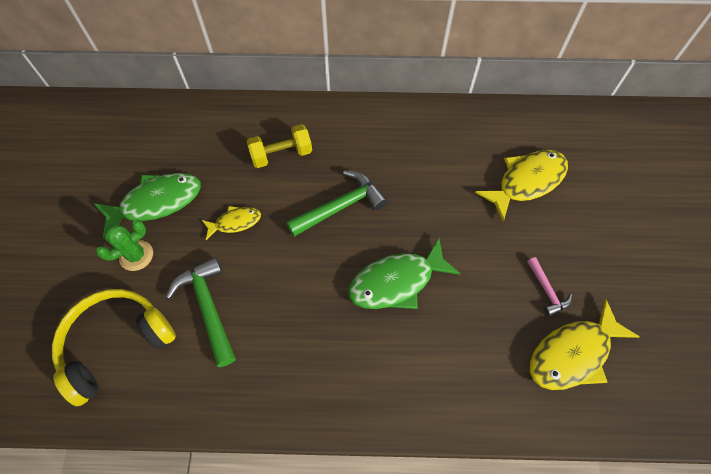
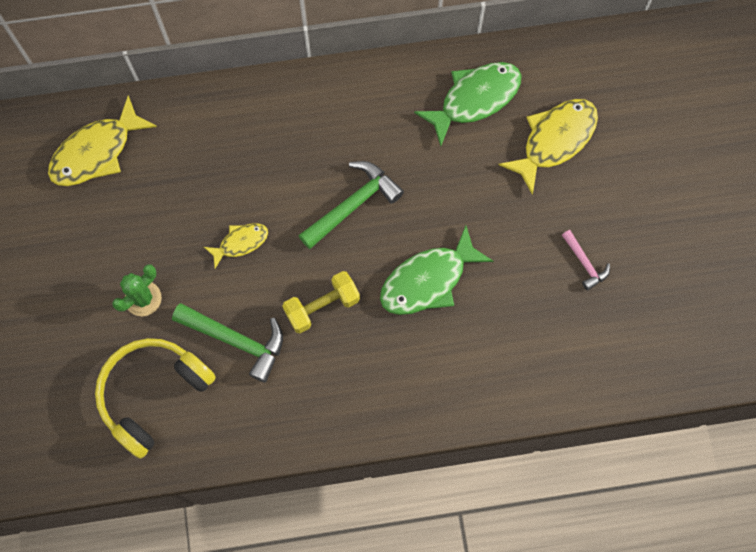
camera: 10 degrees left, 10 degrees up
(156, 202) = (146, 234): green fish -> green fish (475, 99)
(208, 307) = (237, 341): green hammer -> green hammer turned 150 degrees clockwise
(281, 155) = (272, 152): yellow dumbbell -> yellow dumbbell (322, 307)
(573, 353) = (614, 324): yellow fish -> yellow fish (96, 152)

